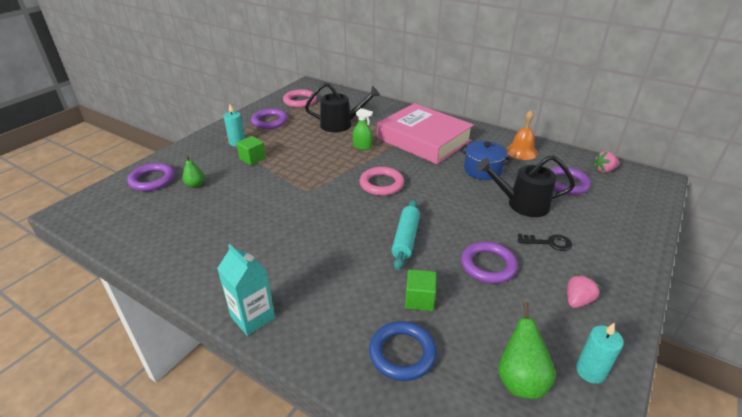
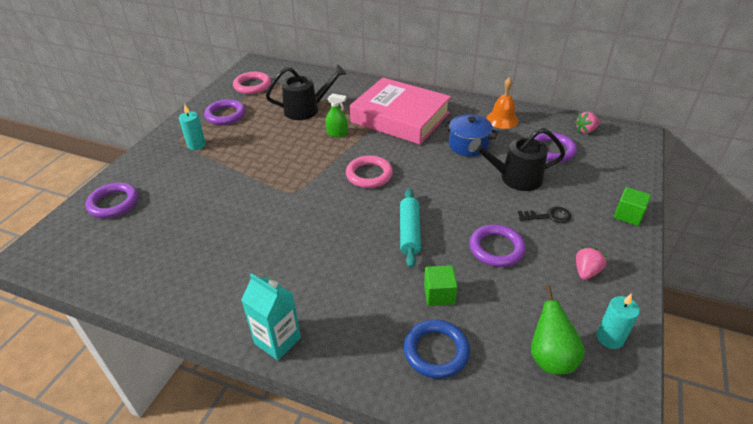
camera: 10 degrees left, 5 degrees up
(195, 185) = (166, 202): green pear -> none
(252, 158) = (220, 162): green cube -> green cube (628, 215)

